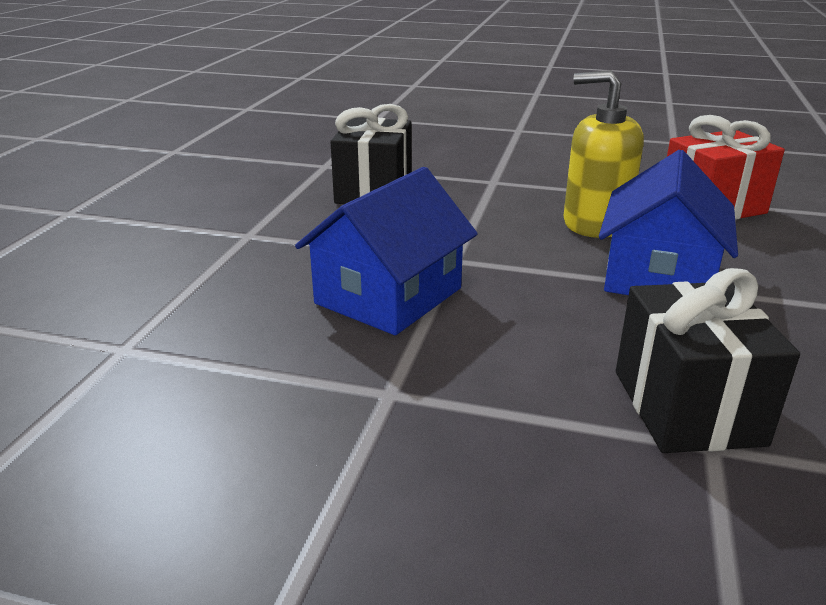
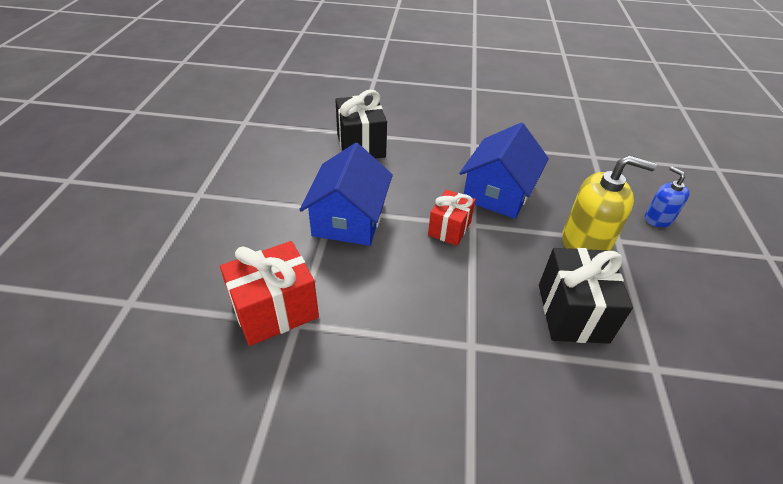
camera: 170 degrees right, 15 degrees up
(153, 251) = (658, 219): none -> blue soap dispenser
(494, 257) = (449, 229): none -> red gift
(595, 223) = (380, 275): yellow soap dispenser -> yellow soap dispenser (584, 244)

